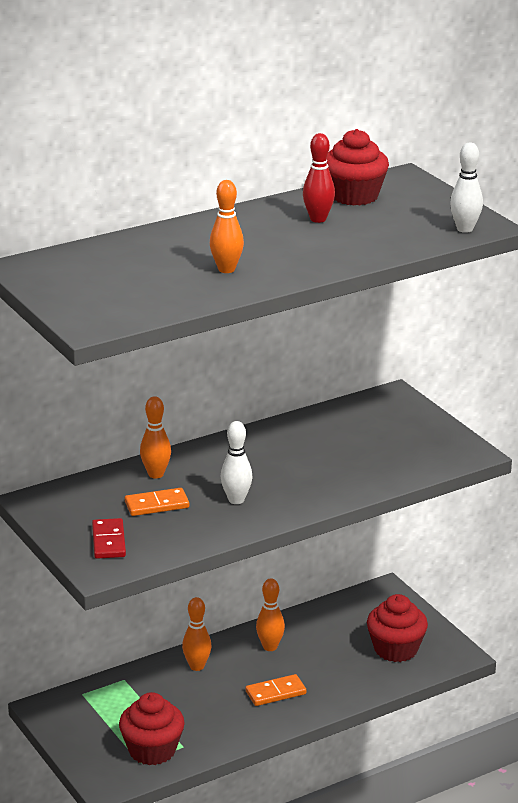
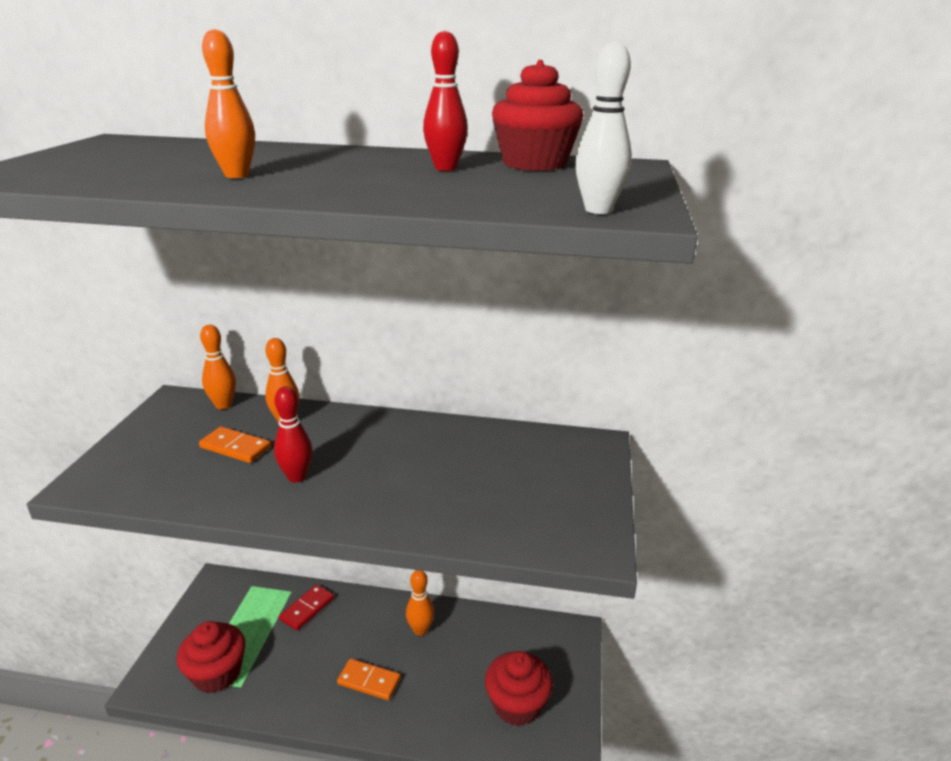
camera: 40 degrees right, 0 degrees up
(108, 541) = (142, 461): red domino -> red domino (307, 609)
(197, 666) = (349, 613): orange bowling pin -> orange bowling pin (223, 405)
(236, 500) = (297, 477): white bowling pin -> red bowling pin

